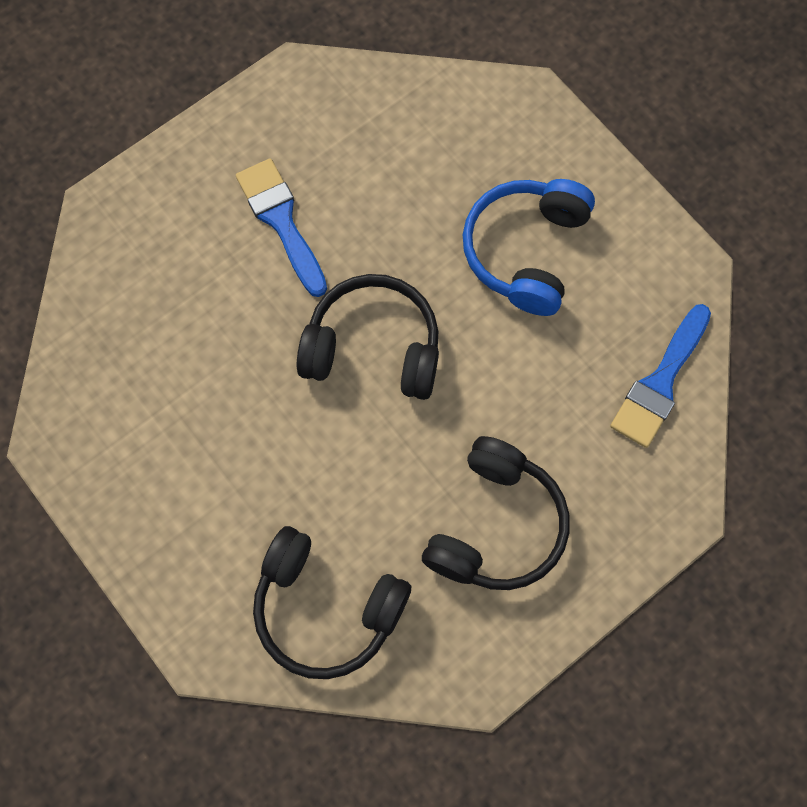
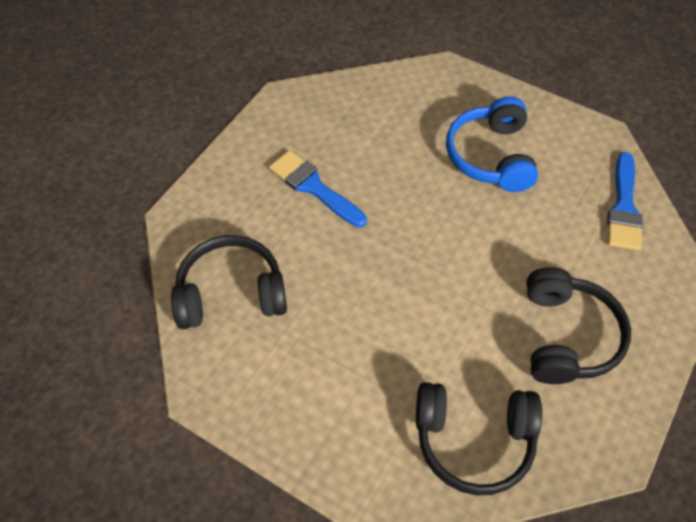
camera: 20 degrees left, 15 degrees down
(373, 347) = (418, 247): black headphones -> black headphones (231, 293)

